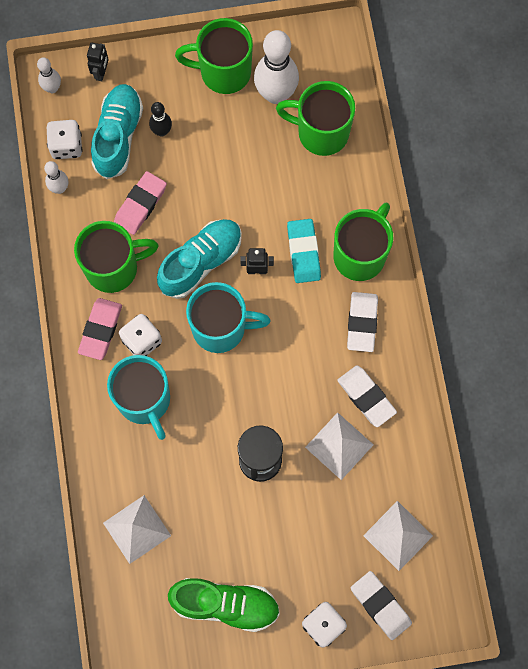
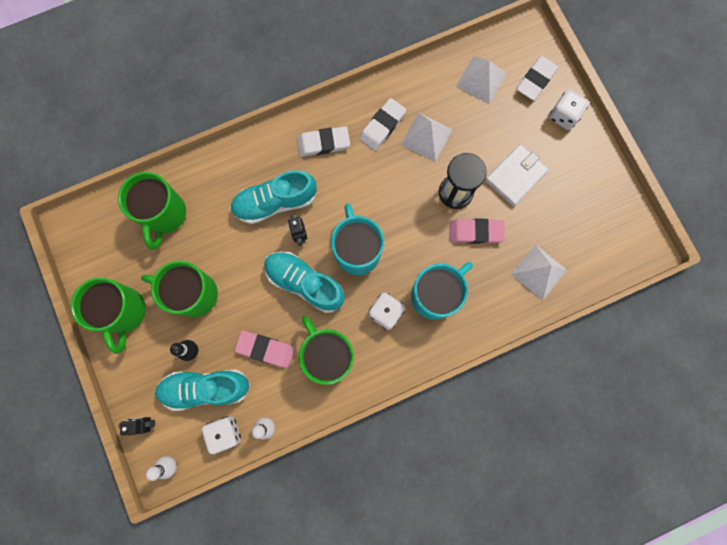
camera: 105 degrees left, 5 degrees up
(100, 330) = (386, 350): pink eraser -> pink eraser (475, 232)
(225, 604) = (573, 189): green shoe -> none
(261, 539) = (515, 176): none -> white wallet
(276, 94) = (136, 261): white bowling pin -> none
(303, 252) = (275, 202): turquoise eraser -> turquoise shoe
(360, 255) = (266, 158): green mug -> green mug (193, 294)

